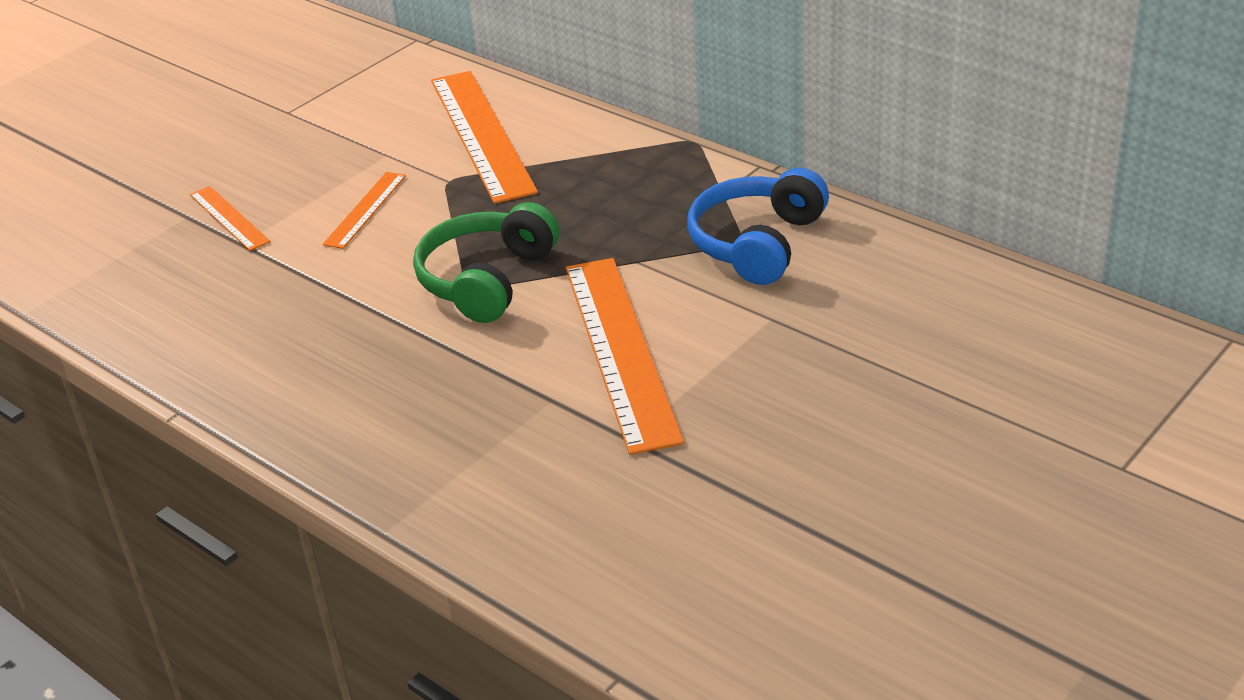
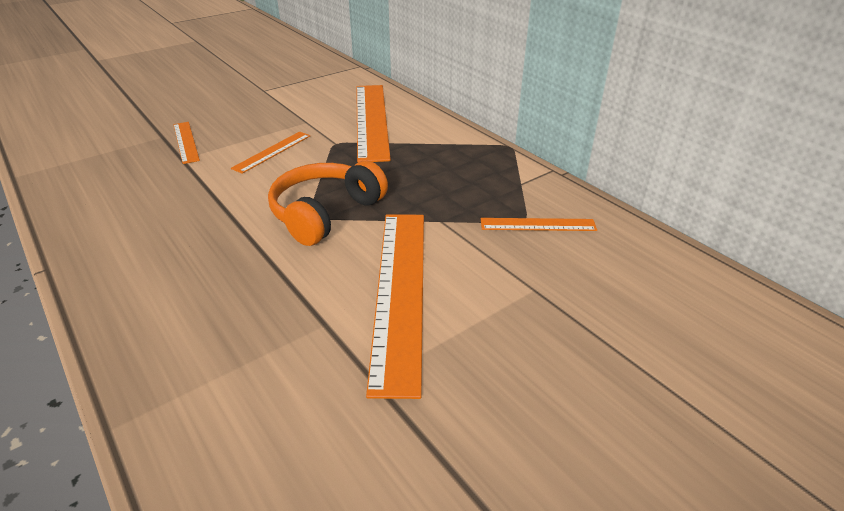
camera: 10 degrees right, 0 degrees up
(487, 280) = (325, 213): green headphones -> orange headphones
(757, 243) = (538, 224): blue headphones -> orange ruler

